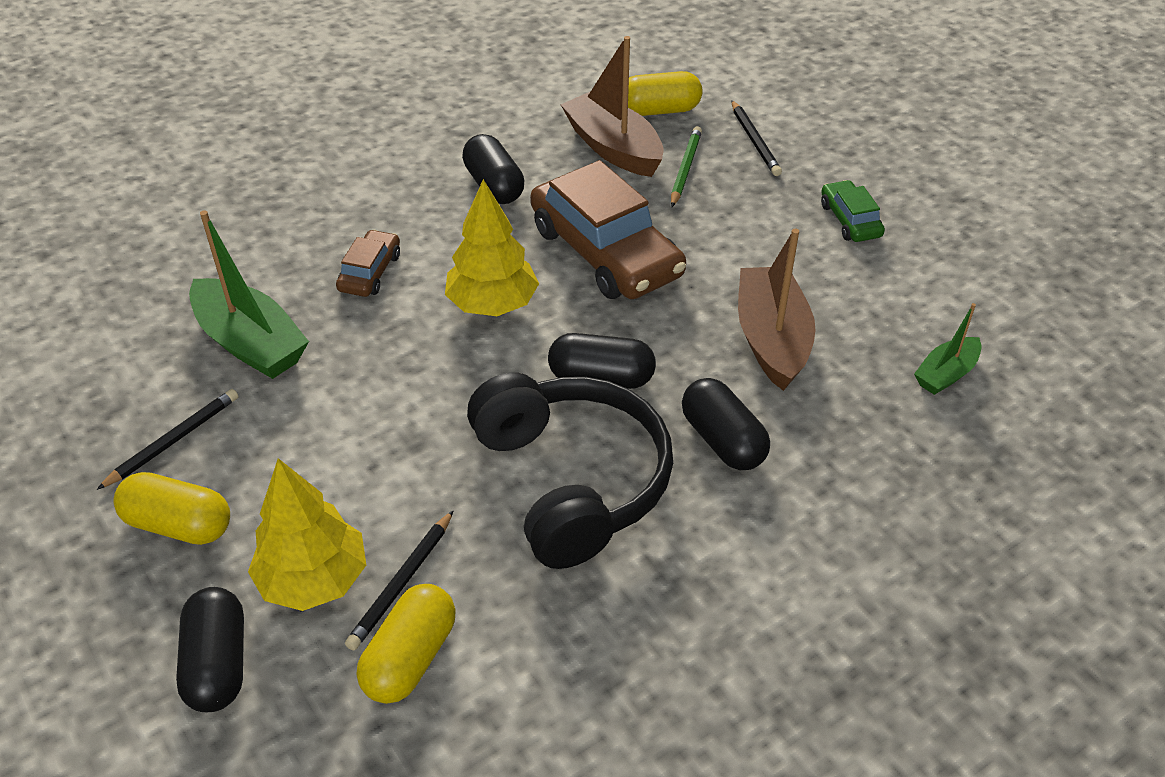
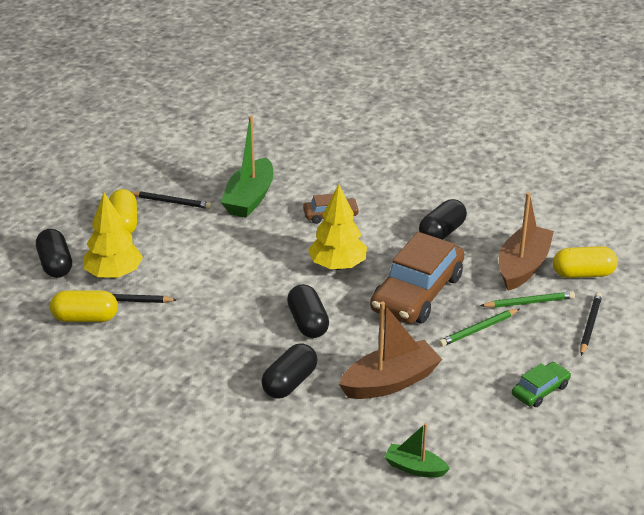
camera: 65 degrees right, 10 degrees down
(217, 664) = (55, 264): black capsule -> black capsule turned 75 degrees counterclockwise
(571, 481) = (224, 335): black headphones -> none
(659, 110) = (583, 274): yellow capsule -> yellow capsule turned 60 degrees counterclockwise
(711, 227) = (478, 329): none -> green pencil
(754, 141) = (590, 325): black pencil -> black pencil turned 150 degrees clockwise

